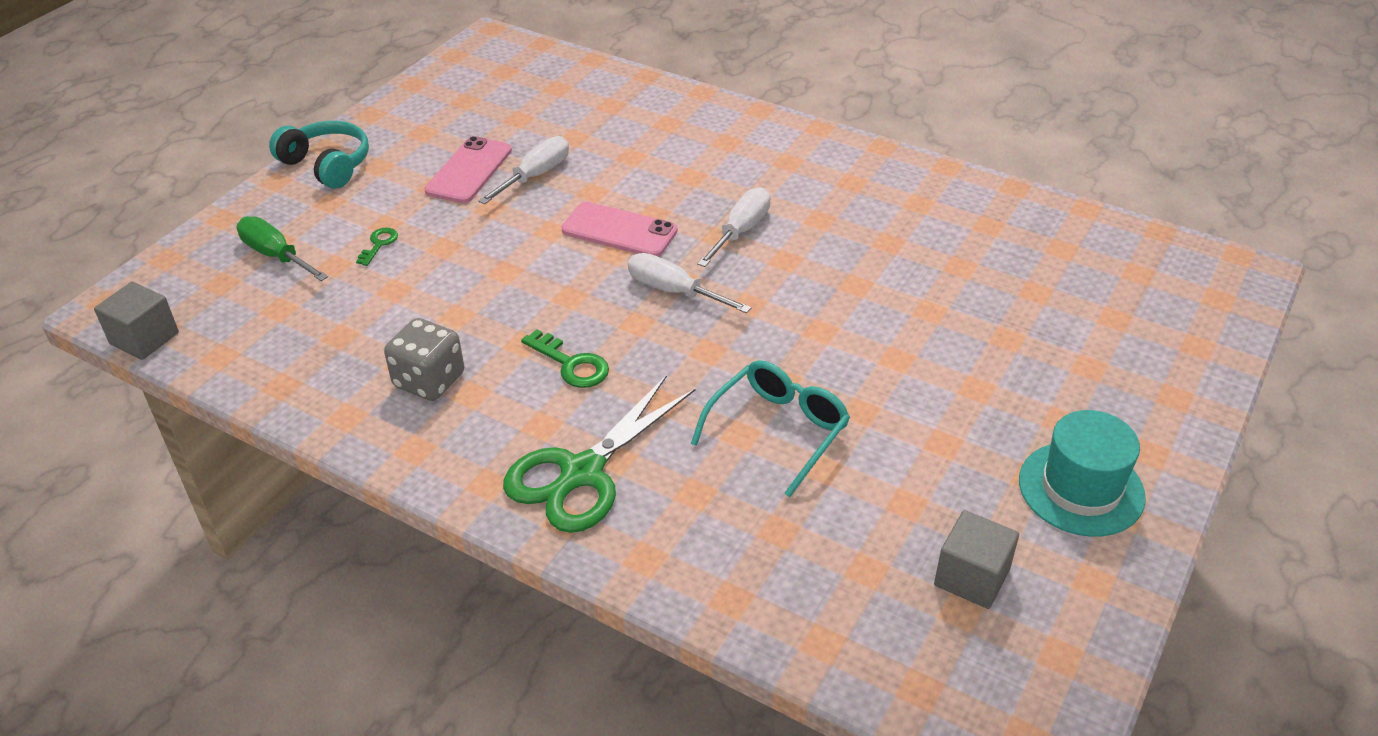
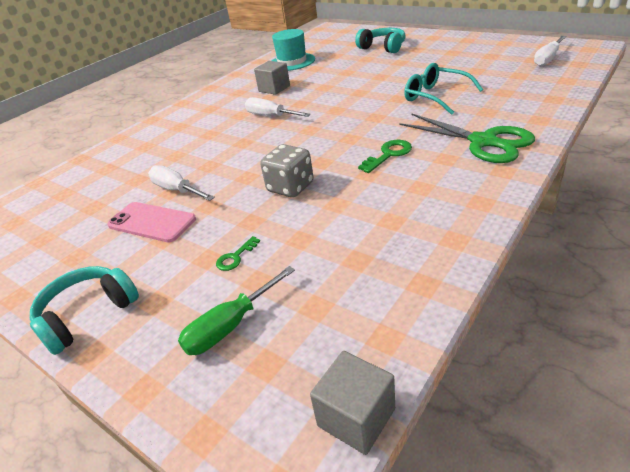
camera: 80 degrees left, 5 degrees down
(379, 244) = (235, 257): green key -> green key turned 75 degrees counterclockwise
(429, 381) = (409, 206): grey dice -> grey dice (290, 187)
(619, 230) = (256, 152): pink phone -> none
(674, 291) = (322, 130): white screwdriver -> white screwdriver (547, 59)
(971, 577) = (513, 58): grey cube -> grey cube (274, 89)
(1078, 364) = (383, 47): none -> turquoise headphones
(1081, 489) = (456, 45): turquoise hat -> turquoise hat (292, 62)

